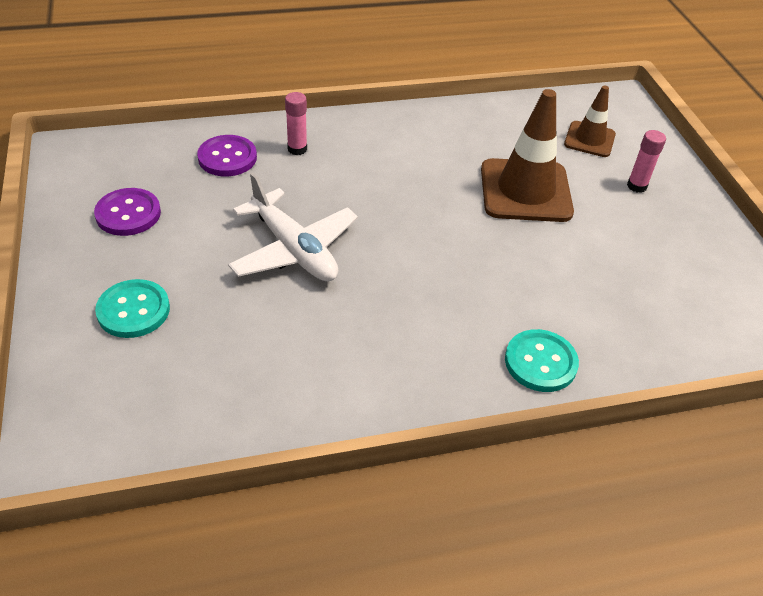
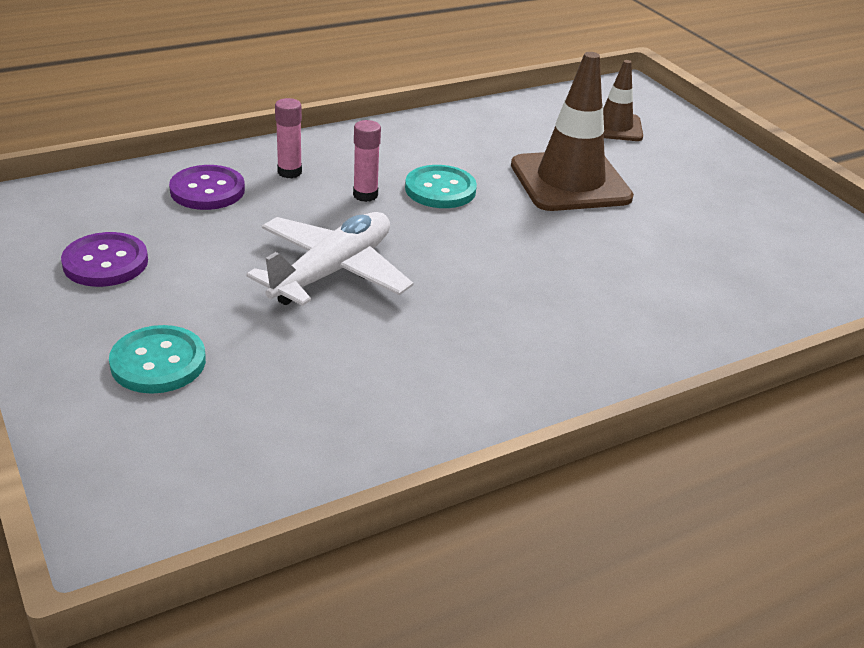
camera: 15 degrees left, 10 degrees down
(294, 249) = (332, 271): white plane -> white plane turned 90 degrees counterclockwise
(540, 362) = (667, 340): turquoise button -> turquoise button (440, 189)
(636, 186) = (685, 163): pink glue stick -> pink glue stick (365, 195)

